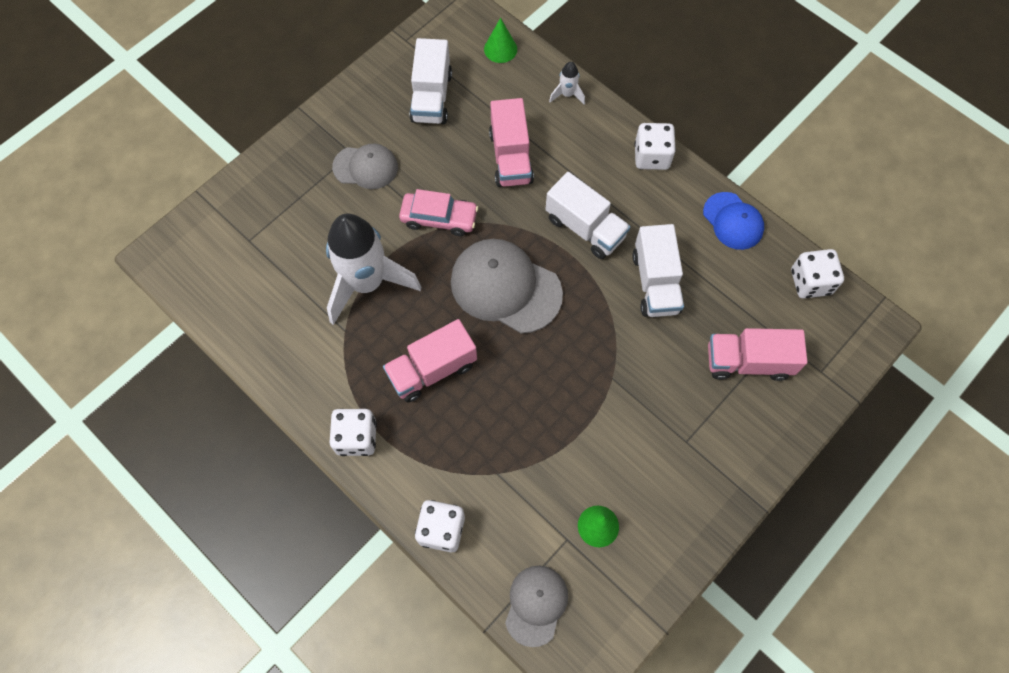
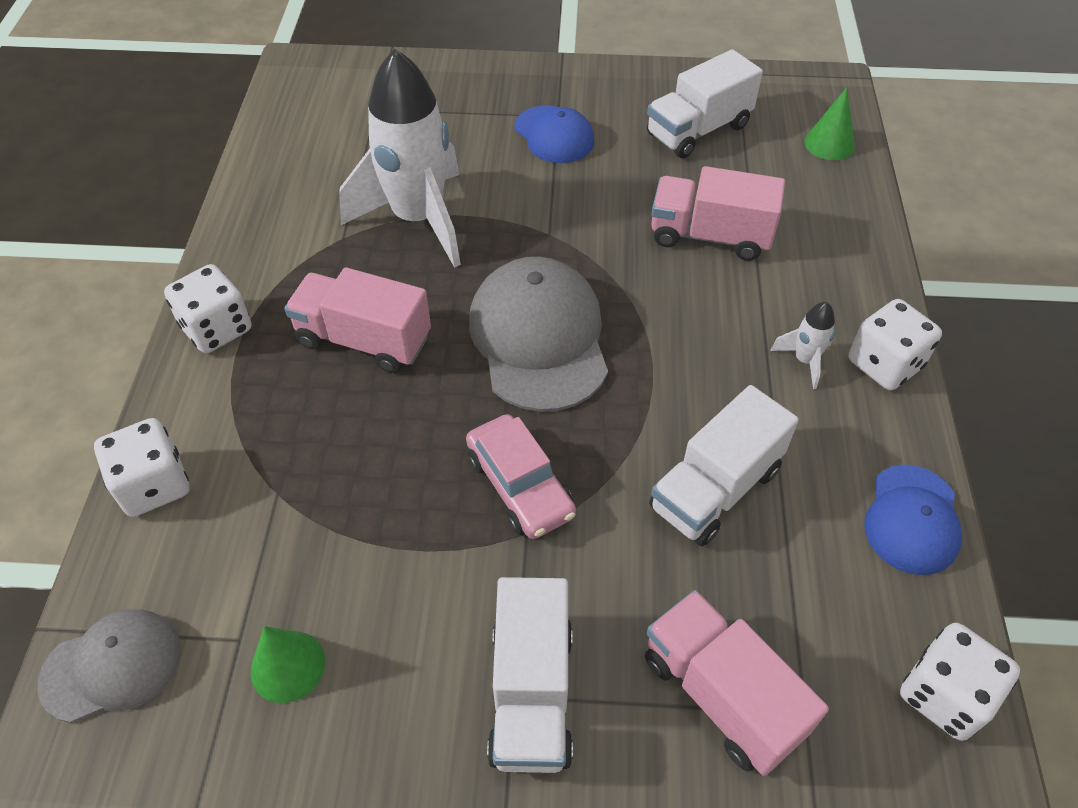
camera: 50 degrees right, 15 degrees down
(365, 167) = (554, 135): grey cap -> blue cap
(439, 218) = (561, 226): pink car -> pink car (520, 486)
(510, 157) = (710, 236): pink truck -> pink truck turned 60 degrees clockwise
(567, 94) = (854, 232): white rocket -> white rocket (804, 360)
(585, 228) = (705, 362): white truck -> white truck (531, 693)

